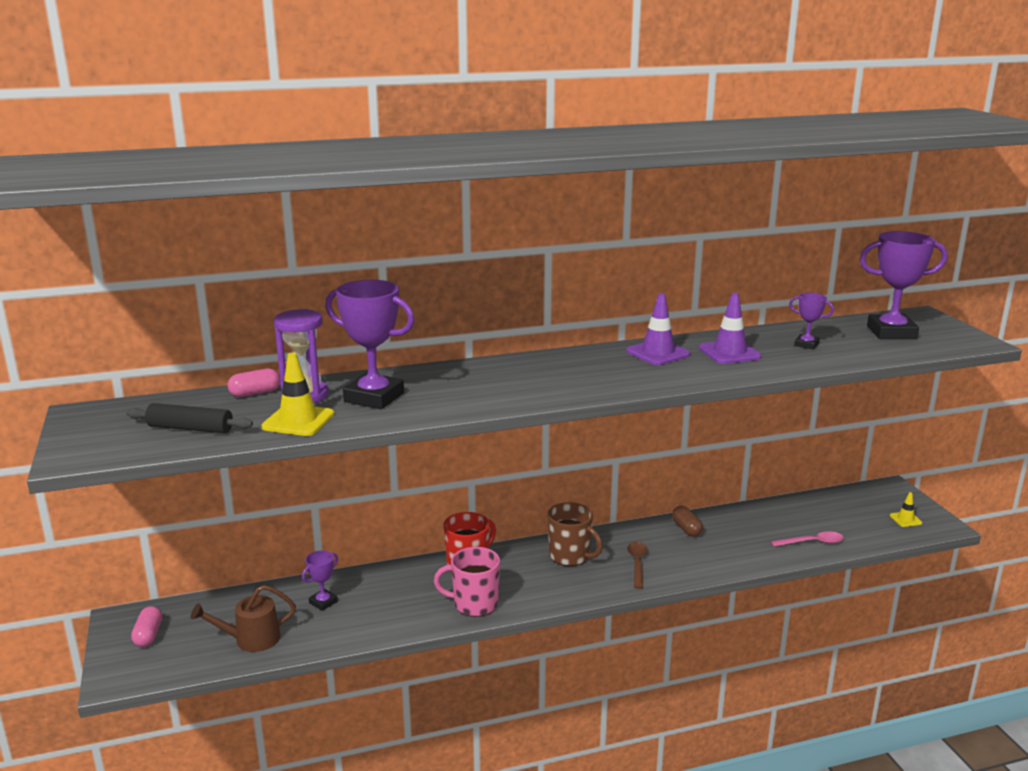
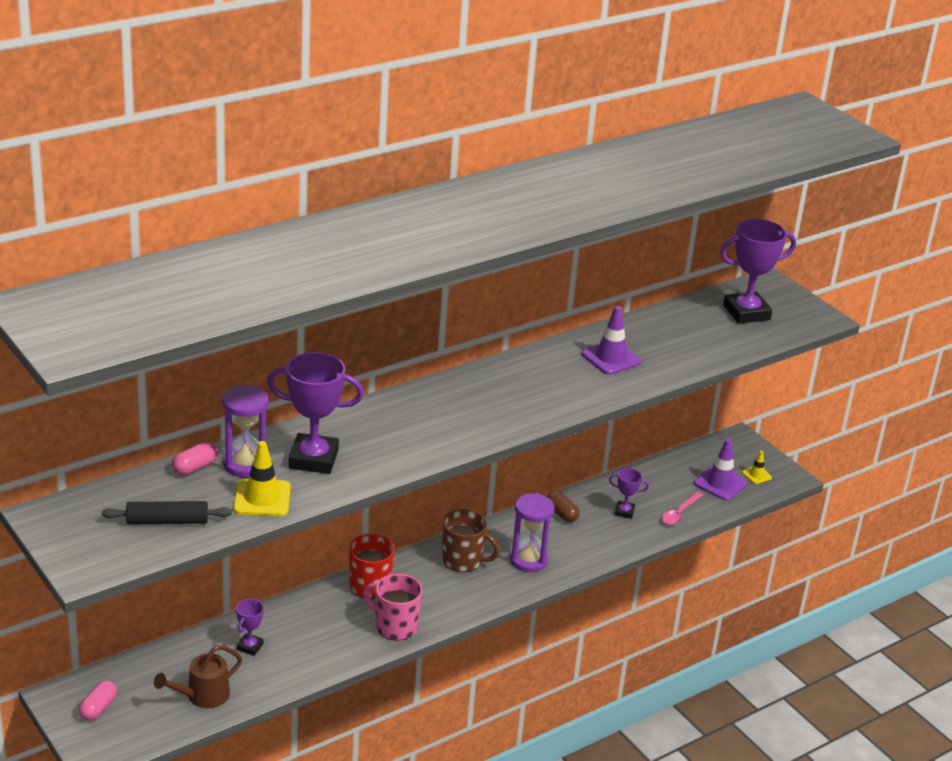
camera: 20 degrees left, 10 degrees up
(148, 635) = (98, 708): pink capsule -> pink capsule turned 45 degrees clockwise
(474, 604) = (395, 626): pink mug -> pink mug turned 45 degrees clockwise
(637, 564) = (528, 560): brown spoon -> purple hourglass
(658, 353) = (546, 366): purple traffic cone -> purple traffic cone (720, 483)
(806, 344) = (676, 338): purple trophy -> purple trophy (624, 512)
(812, 542) = (679, 513): pink spoon -> pink spoon turned 150 degrees clockwise

